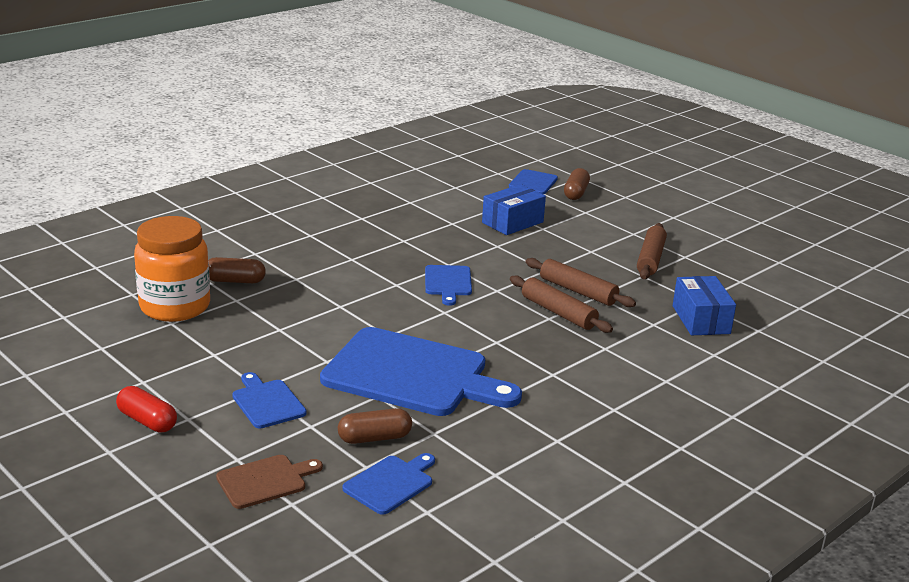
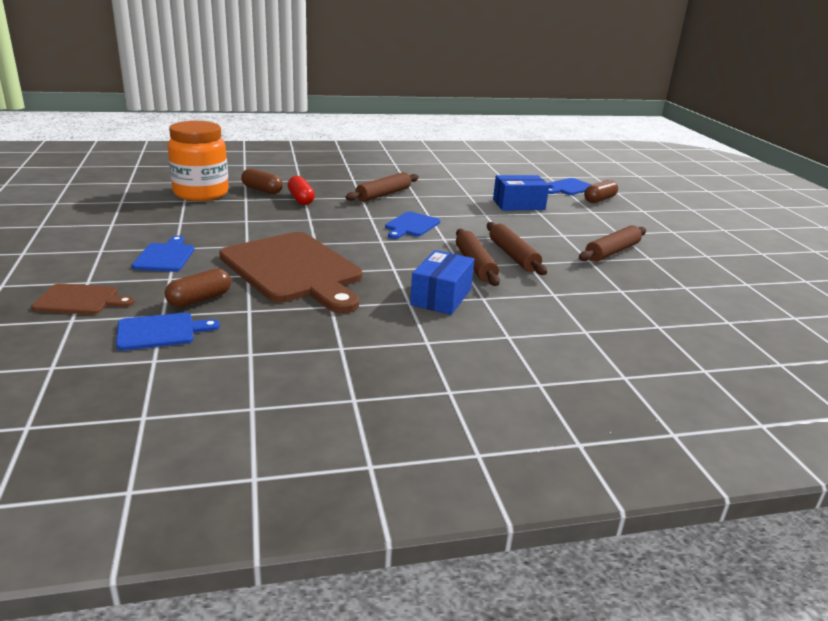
camera: 30 degrees right, 0 degrees up
(147, 421) = (74, 244): red capsule -> red capsule (301, 199)
(370, 248) = (383, 194): none -> brown rolling pin
(374, 438) = (199, 299): brown capsule -> brown capsule turned 60 degrees counterclockwise
(412, 374) = (294, 270): blue cutting board -> brown cutting board
(701, 320) = (606, 303): blue box -> blue box (441, 297)

